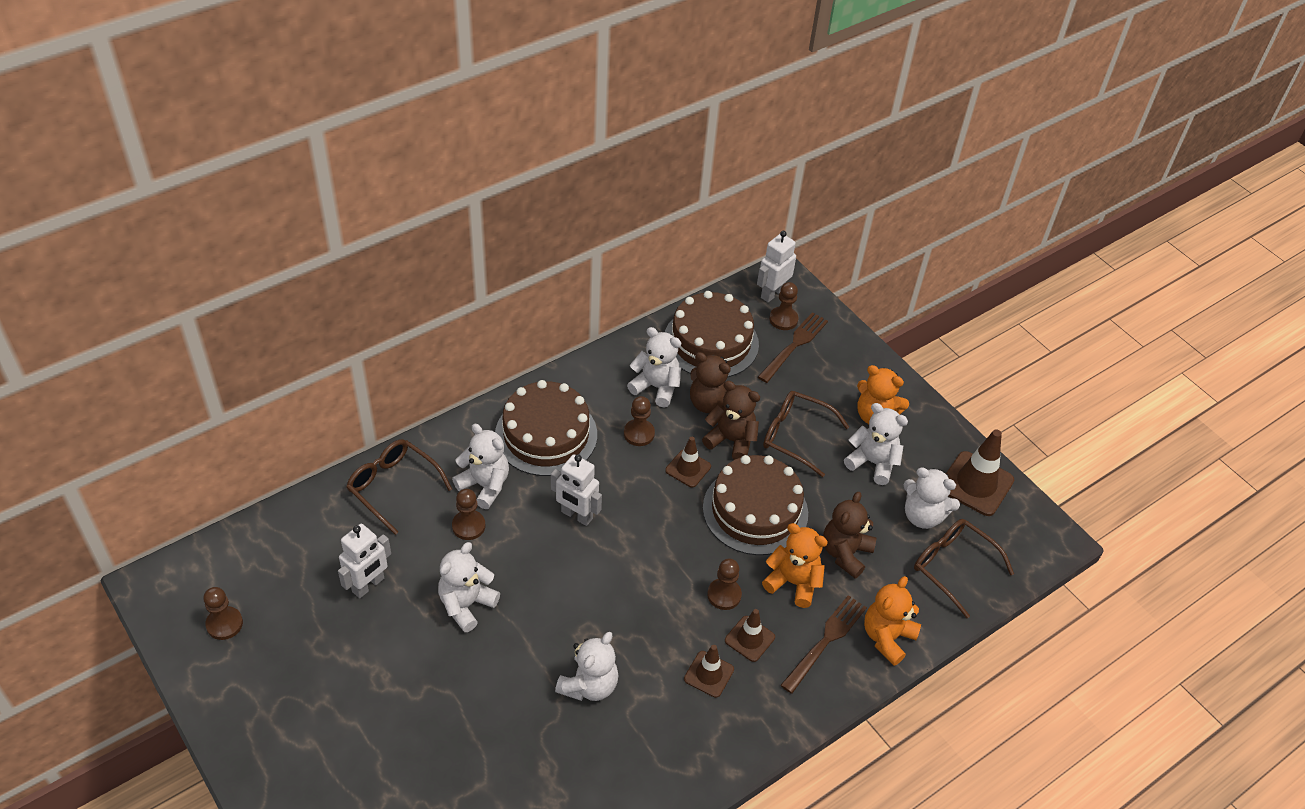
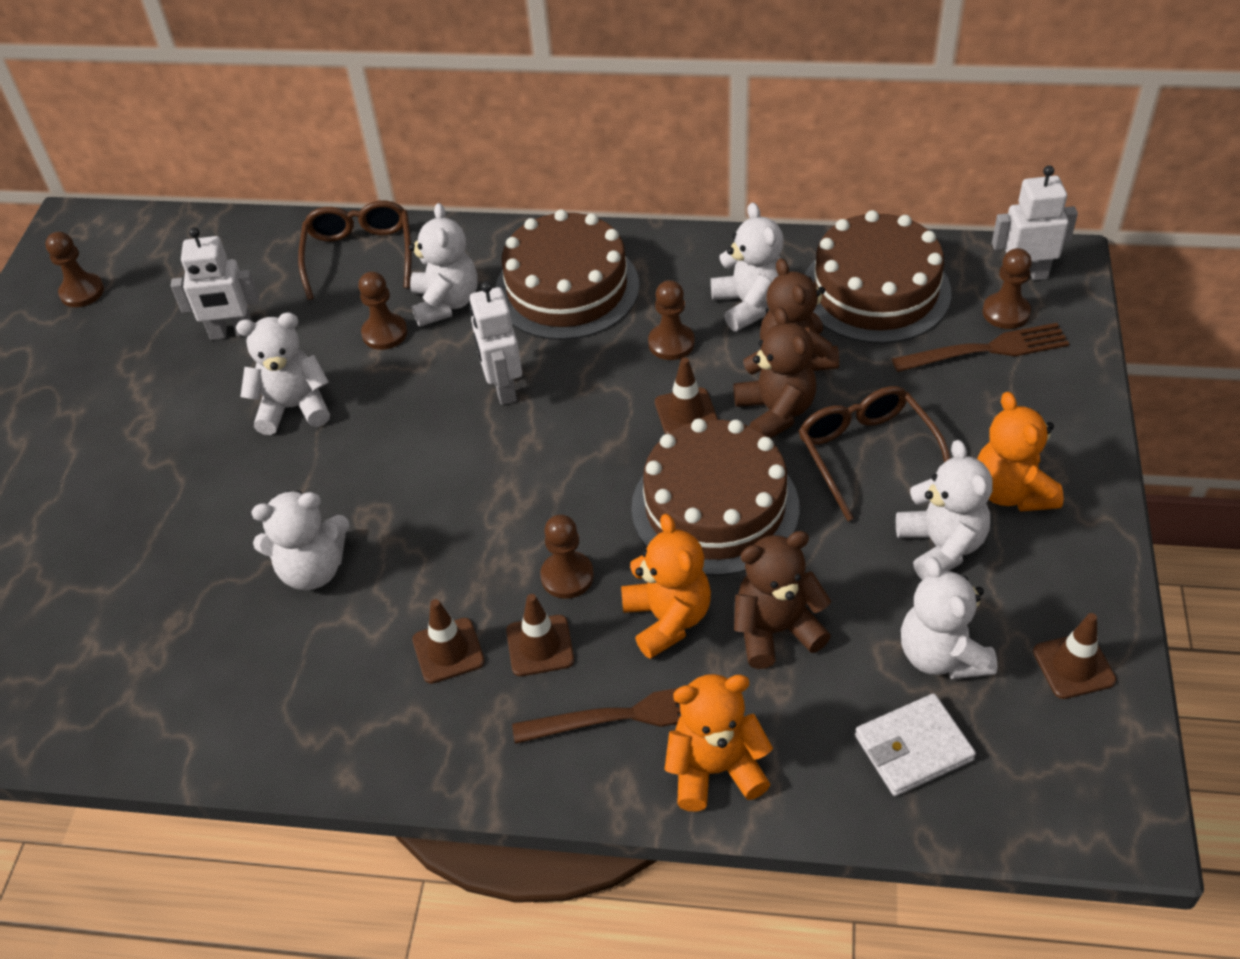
camera: 50 degrees right, 0 degrees up
(953, 567) = (913, 748): brown glasses -> white wallet
(976, 484) = (1073, 666): brown traffic cone -> brown traffic cone, size x0.59

